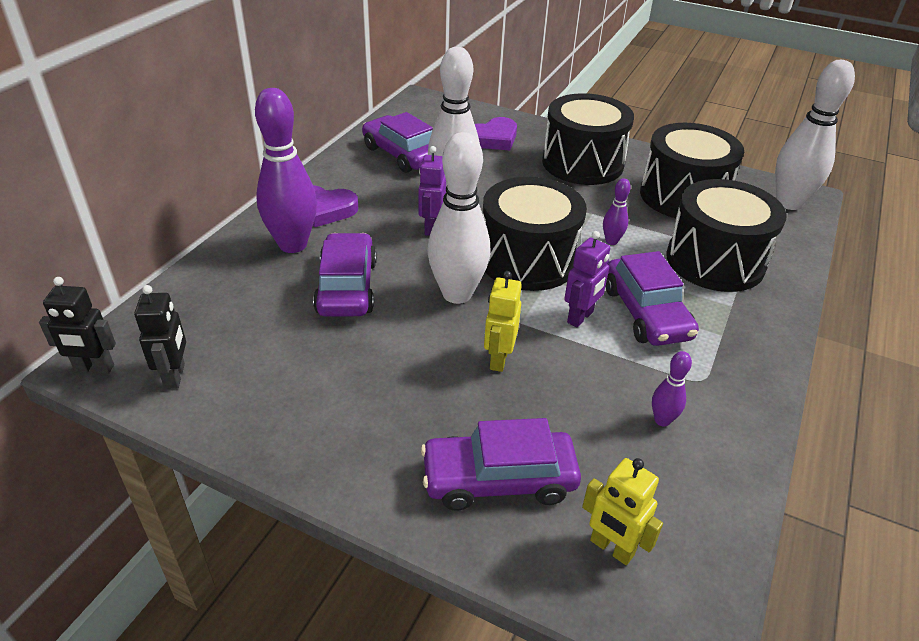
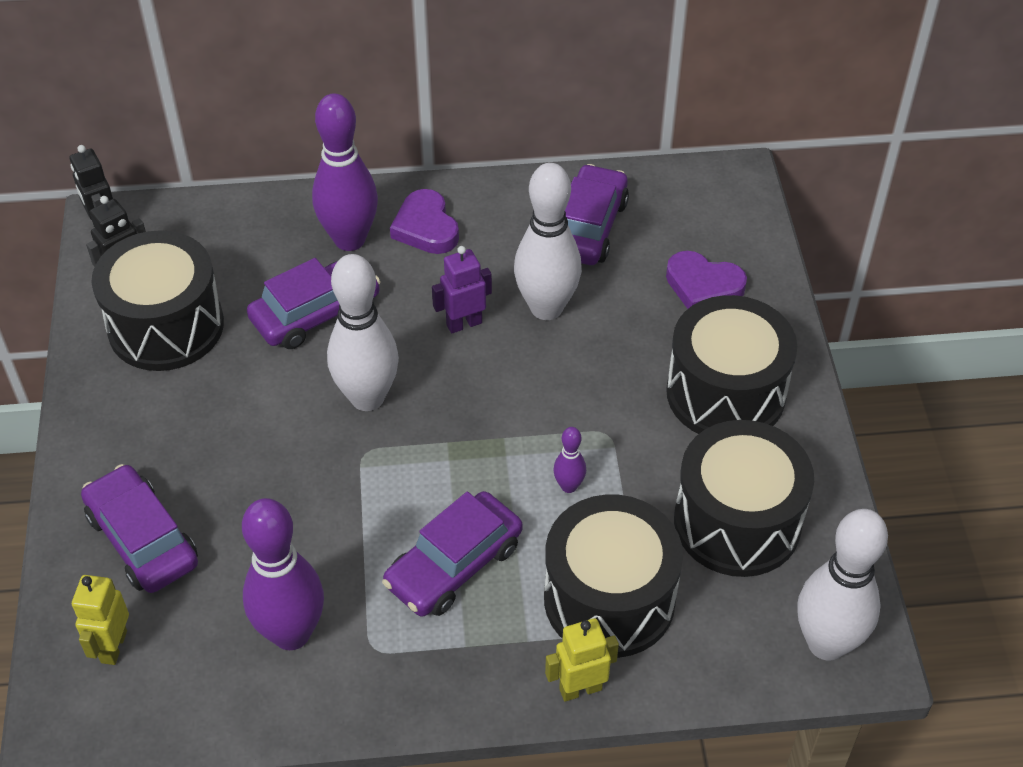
camera: 60 degrees right, 10 degrees up
(498, 359) = (292, 473): yellow robot -> yellow robot (580, 689)
(528, 260) = (471, 427): black drum -> black drum (166, 326)
(580, 317) = (403, 511): purple robot -> none
(662, 420) = (291, 633): purple bowling pin -> purple bowling pin, size x2.23

